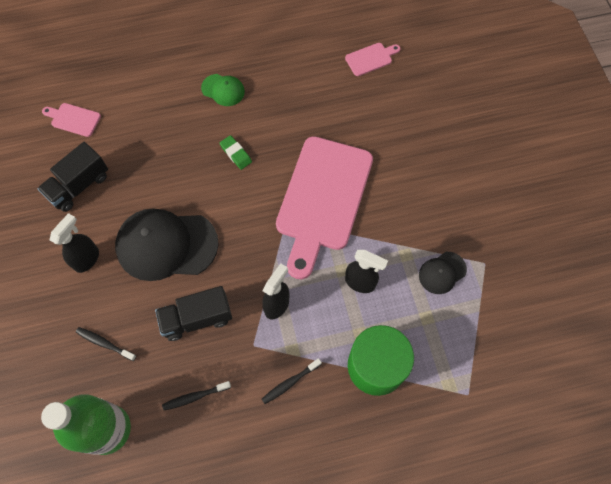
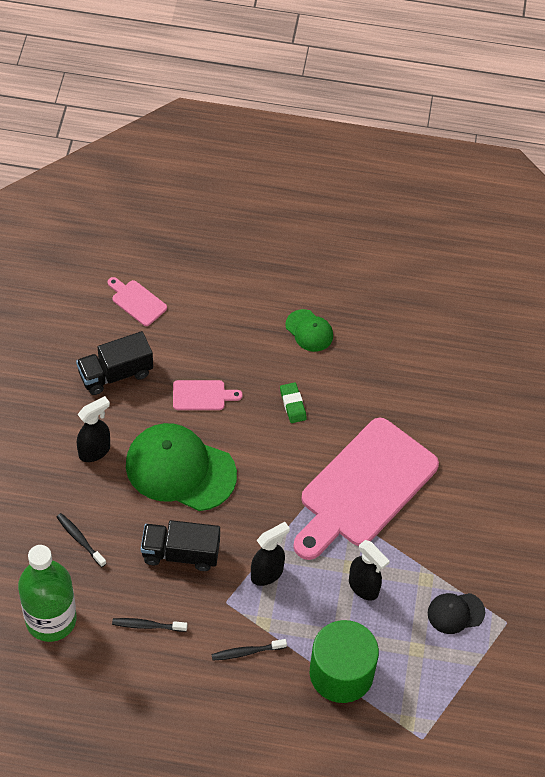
camera: 20 degrees right, 10 degrees down
(166, 245) = (180, 469): black cap -> green cap
(370, 58) = (490, 358): pink cutting board -> pink cutting board (202, 395)

